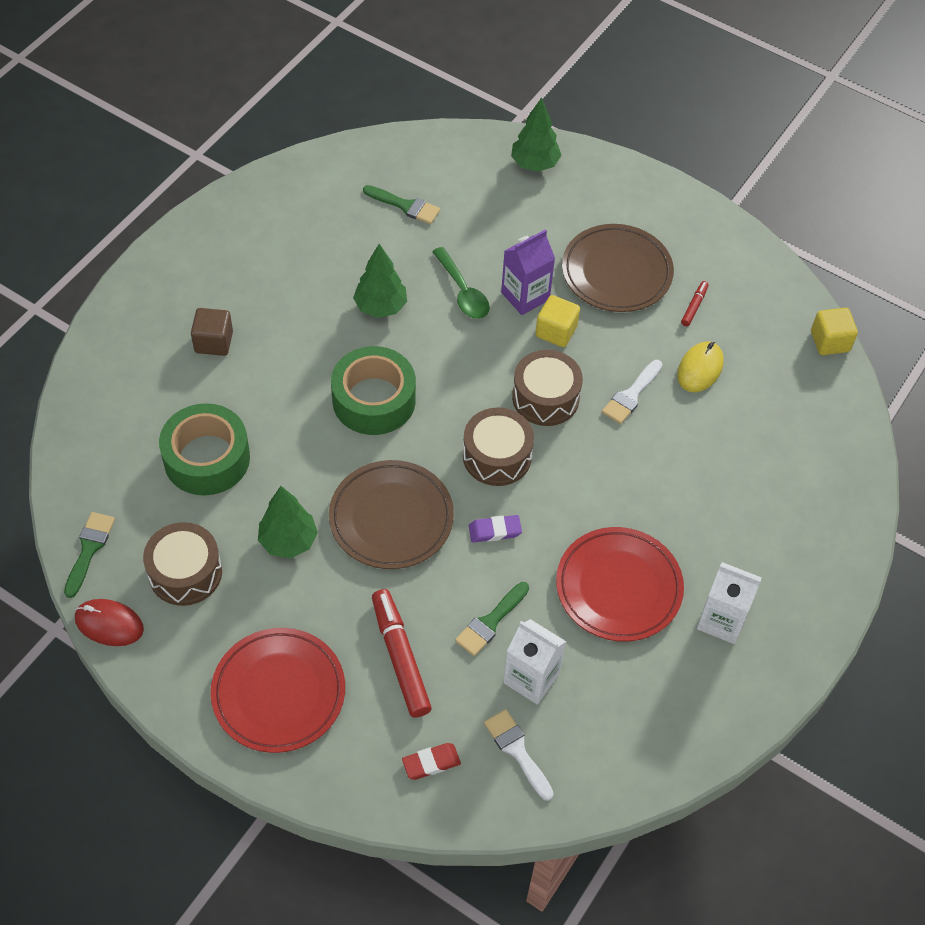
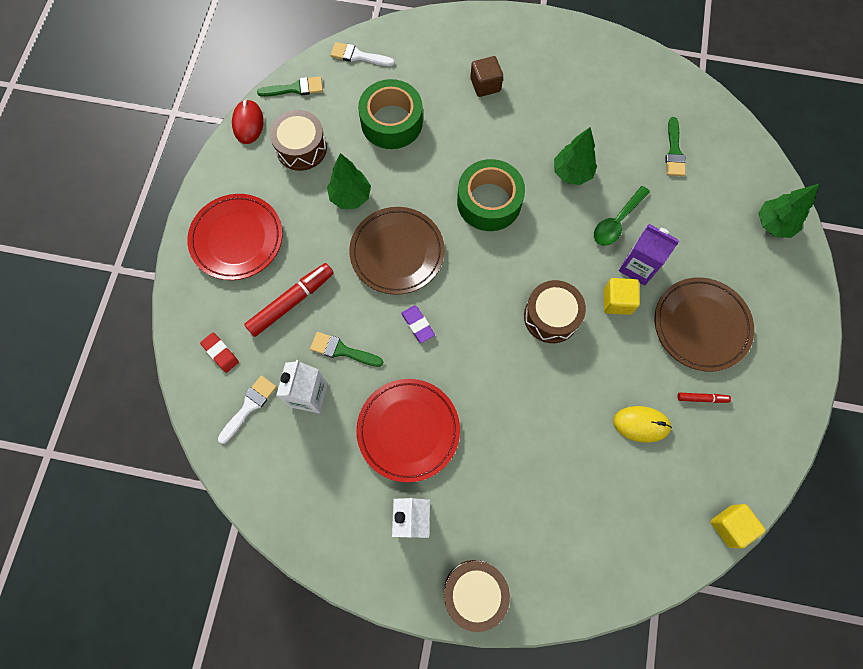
camera: 70 degrees right, 15 degrees up
(497, 456) = (482, 302): brown drum -> brown drum (474, 593)
(631, 395) = (586, 379): white brush -> white brush (358, 56)

